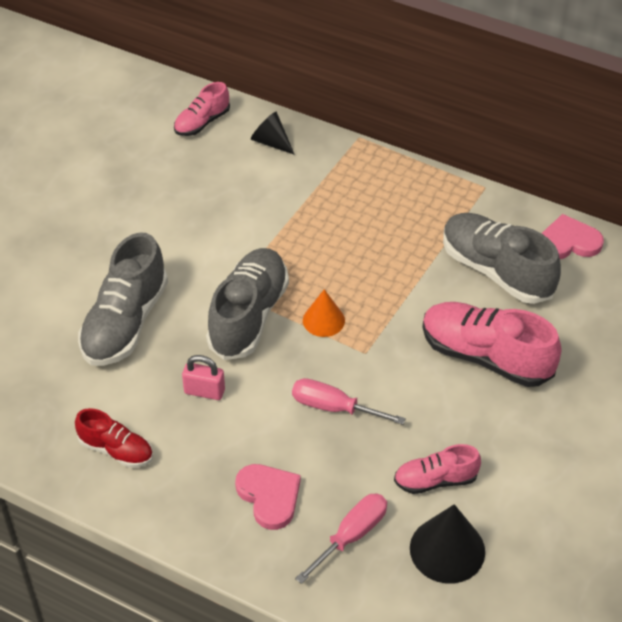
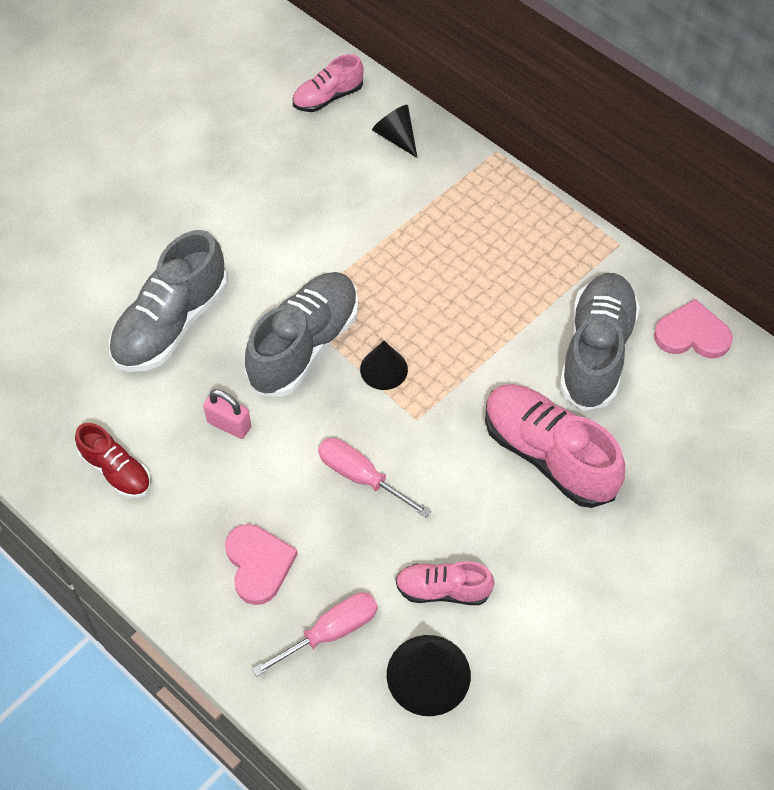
camera: 15 degrees right, 10 degrees up
(323, 320) = (384, 369): orange cone -> black cone
(496, 271) = (596, 352): grey shoe -> grey shoe turned 45 degrees clockwise

